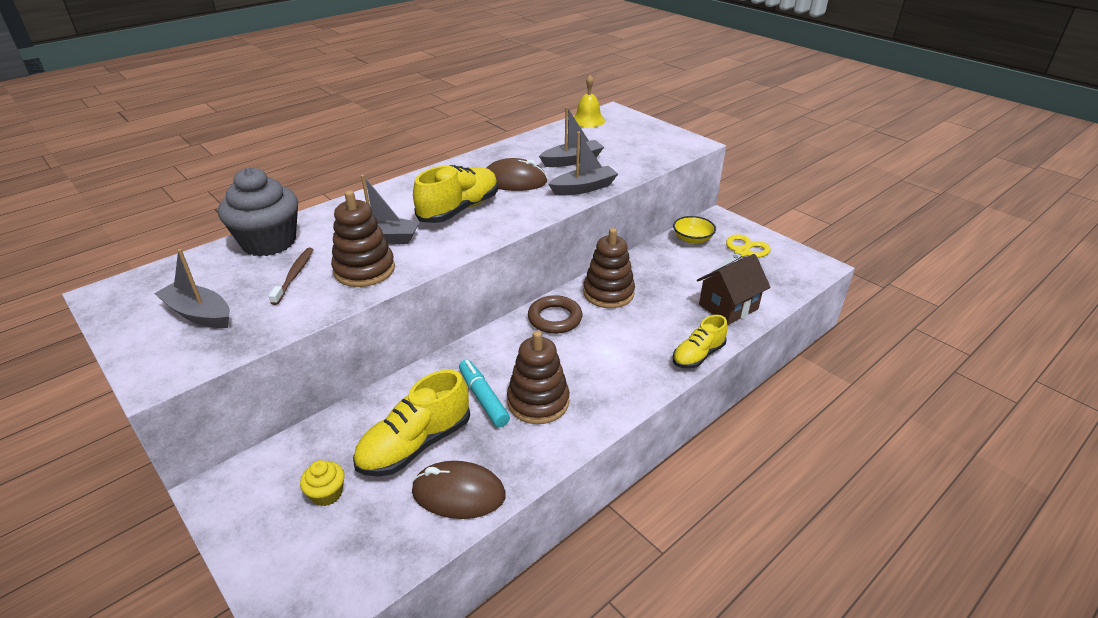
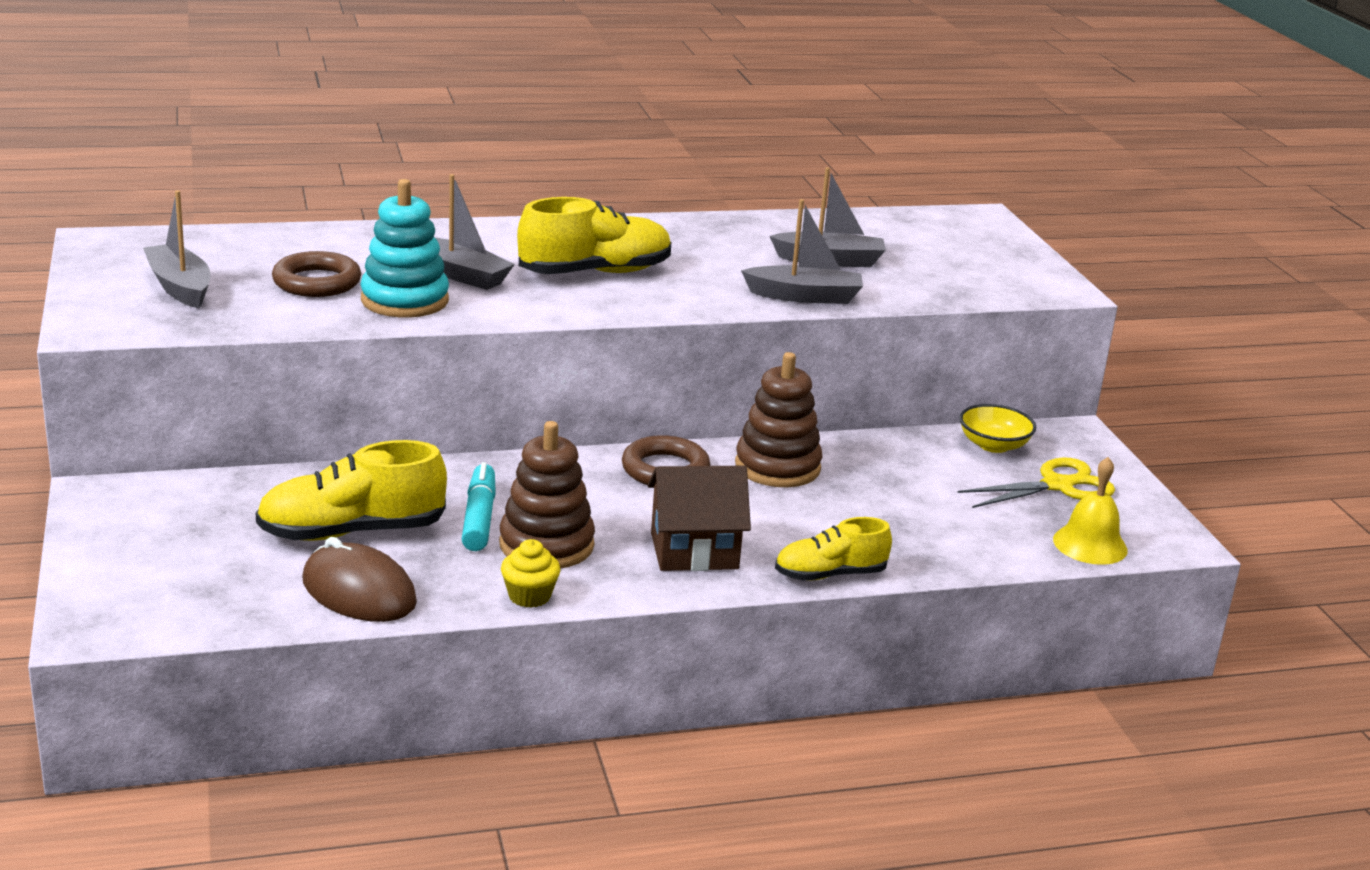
camera: 25 degrees right, 10 degrees down
(269, 242) = (319, 241): grey cupcake -> none
(294, 275) = (317, 282): brown toothbrush -> brown ring
(327, 494) = (212, 538): yellow cupcake -> yellow cupcake (529, 596)
(364, 270) = (404, 300): brown stacking toy -> turquoise stacking toy
(514, 181) = (712, 261): brown mouse -> none
(588, 120) = (923, 218): yellow bell -> yellow bell (1090, 544)
(728, 307) = (948, 539): brown house -> brown house (694, 551)

